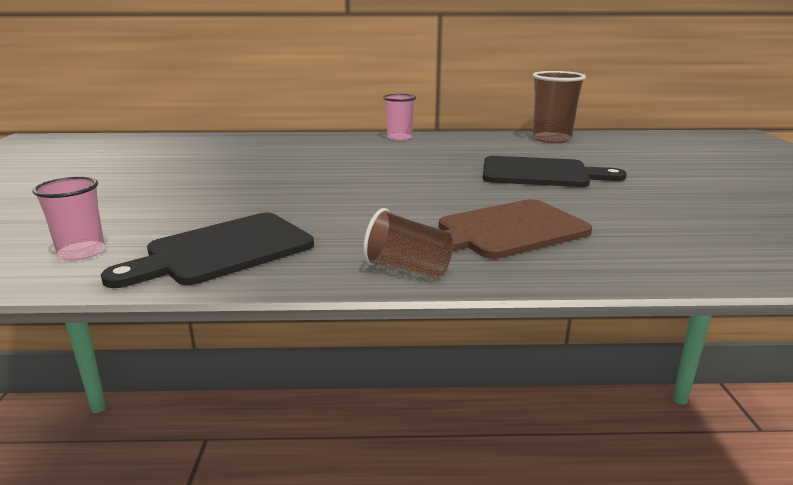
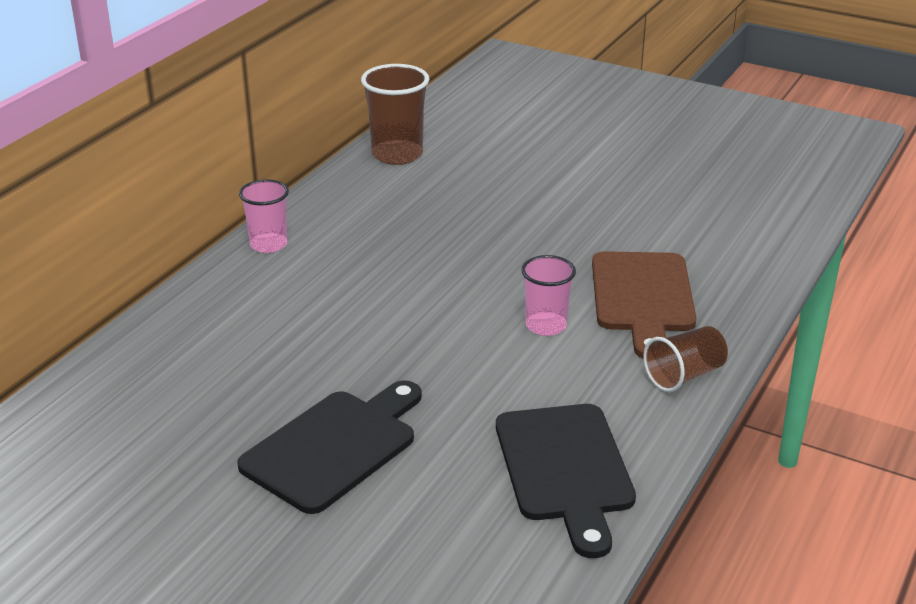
camera: 60 degrees left, 10 degrees up
(81, 252) = (495, 567): pink cup -> pink cup (546, 325)
(541, 173) = (509, 214): black cutting board -> black cutting board (334, 447)

